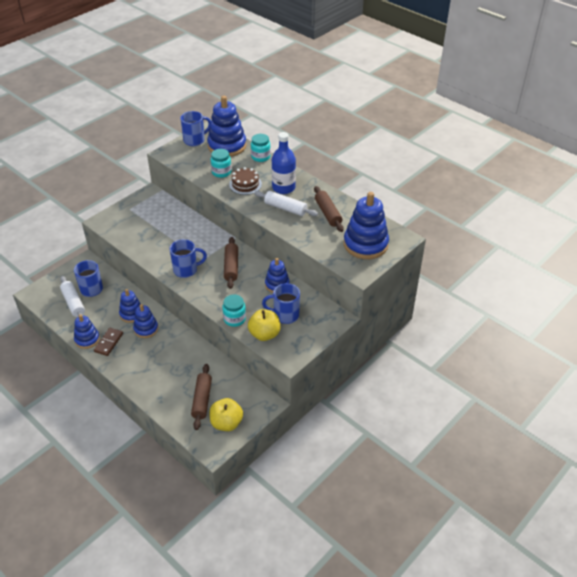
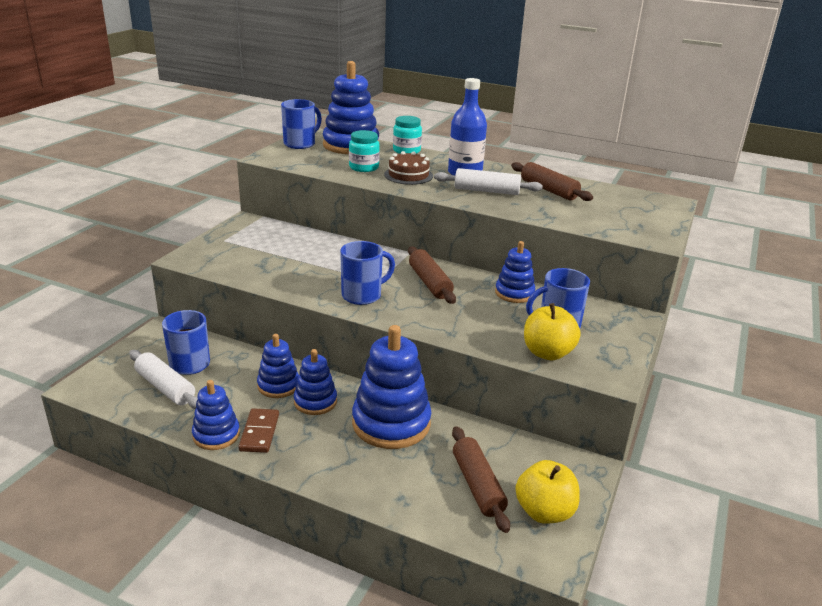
camera: 20 degrees left, 15 degrees down
(234, 319) = (485, 342): turquoise jar -> none
(365, 244) = (630, 212): blue stacking toy -> blue stacking toy (391, 423)

